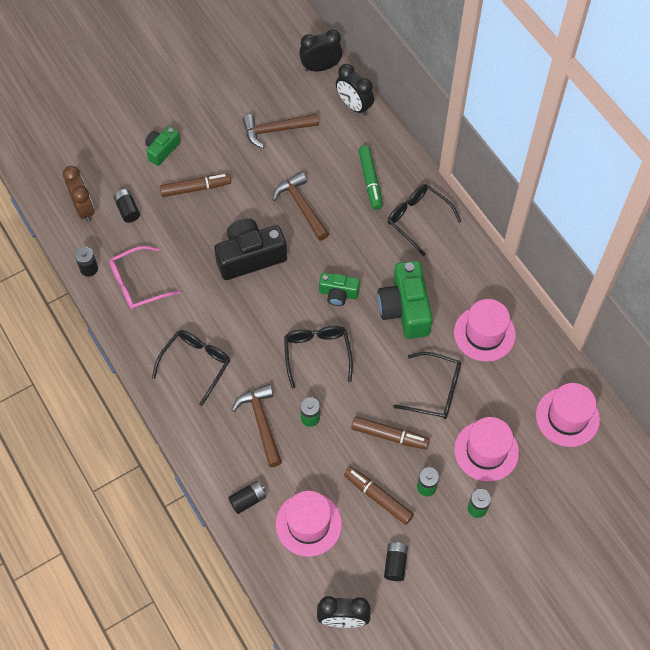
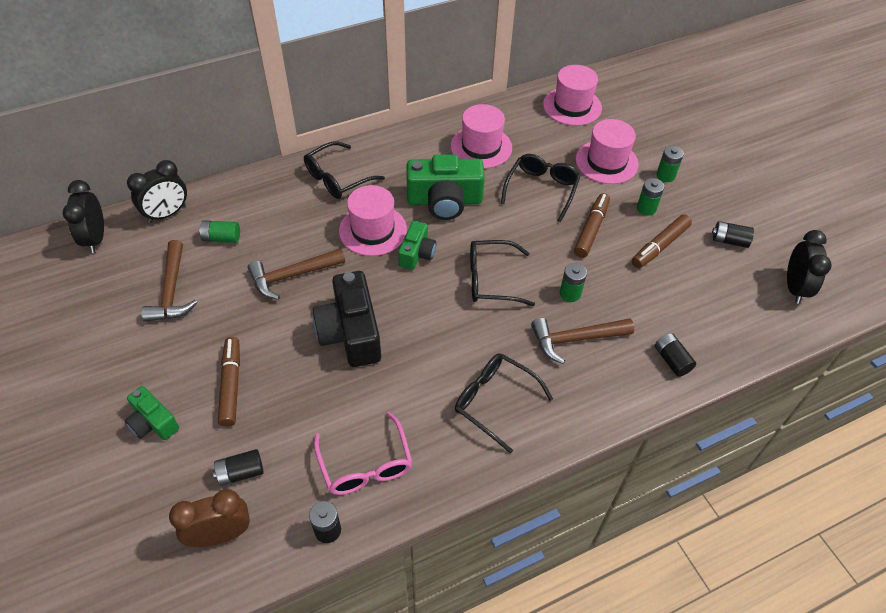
camera: 85 degrees left, 10 degrees down
(308, 524) = (695, 306): pink hat -> pink hat (373, 230)
(334, 149) = (221, 238): none -> green battery
(370, 181) = (276, 211): green marker -> none

